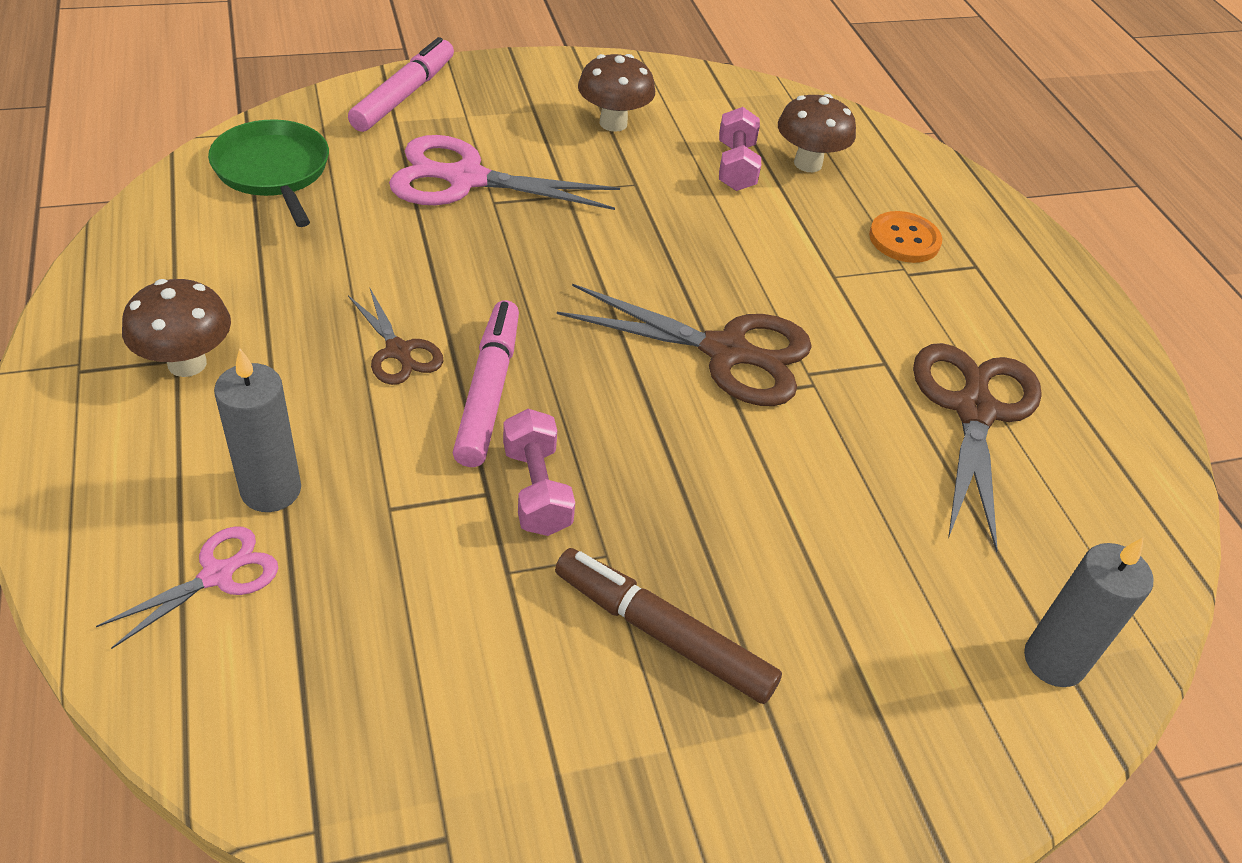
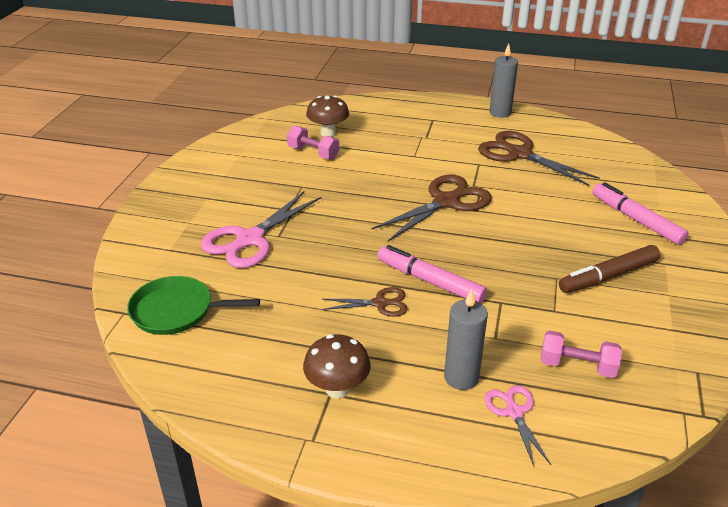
camera: 55 degrees left, 10 degrees down
(404, 95) = (146, 239): pink marker -> pink marker (636, 220)
(536, 490) = (506, 286): pink dumbbell -> pink dumbbell (577, 366)
(613, 123) = (244, 176): brown mushroom -> none
(904, 239) = (402, 129): orange button -> none
(1054, 661) = (655, 188): grey candle -> grey candle (500, 113)

